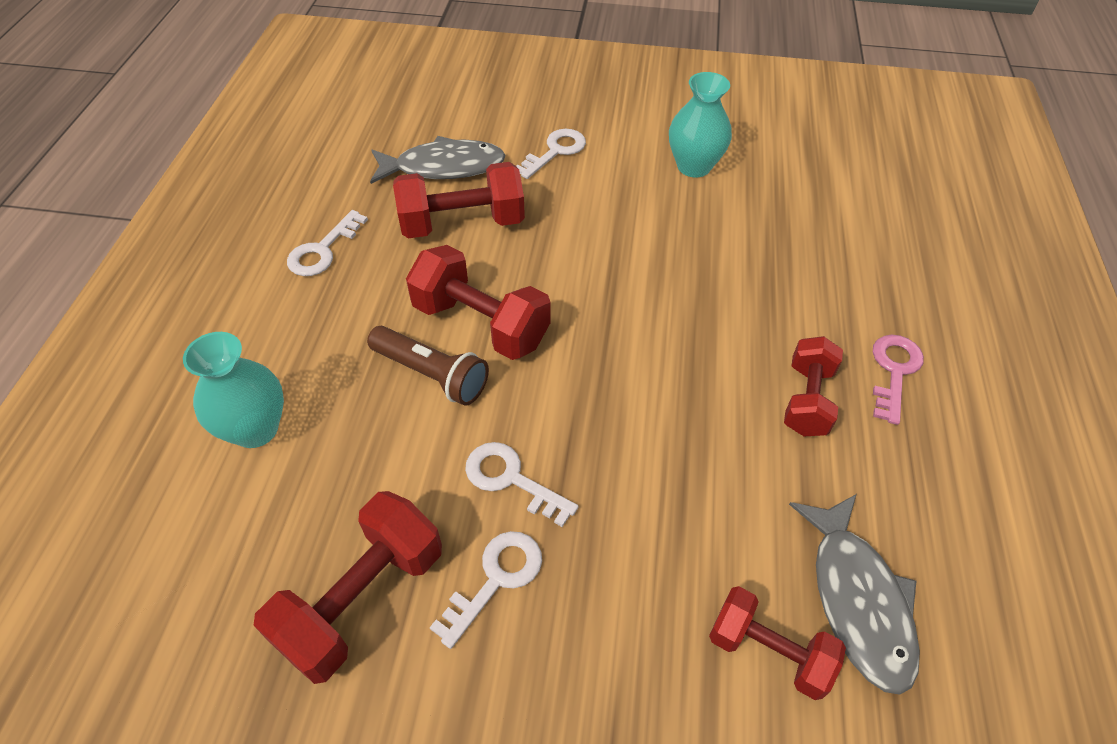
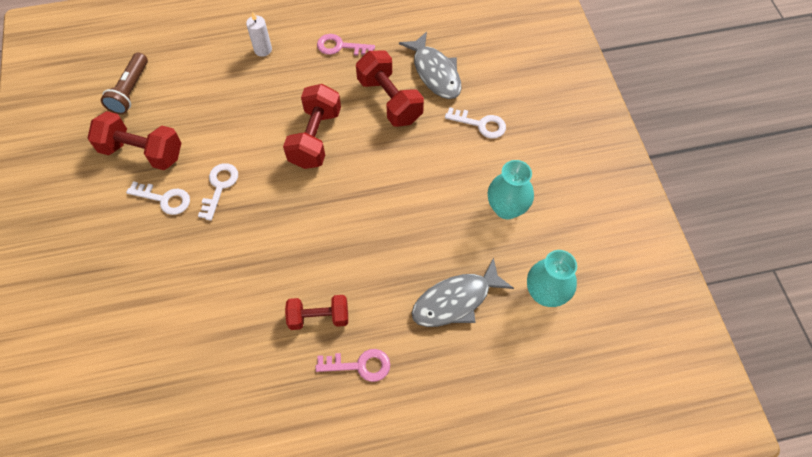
camera: 70 degrees right, 10 degrees up
(253, 348) = (263, 50): none -> white candle
(255, 429) = (216, 73): turquoise vase -> turquoise vase (545, 293)
(323, 250) = (340, 46): white key -> pink key
(431, 375) = (272, 129): brown flashlight -> brown flashlight (130, 91)
(768, 651) = (155, 325): red dumbbell -> none
(857, 600) = (193, 363): grey fish -> grey fish (456, 300)

